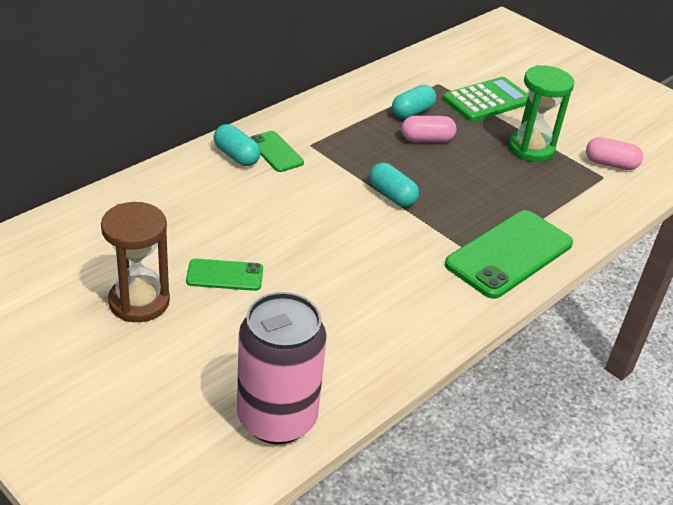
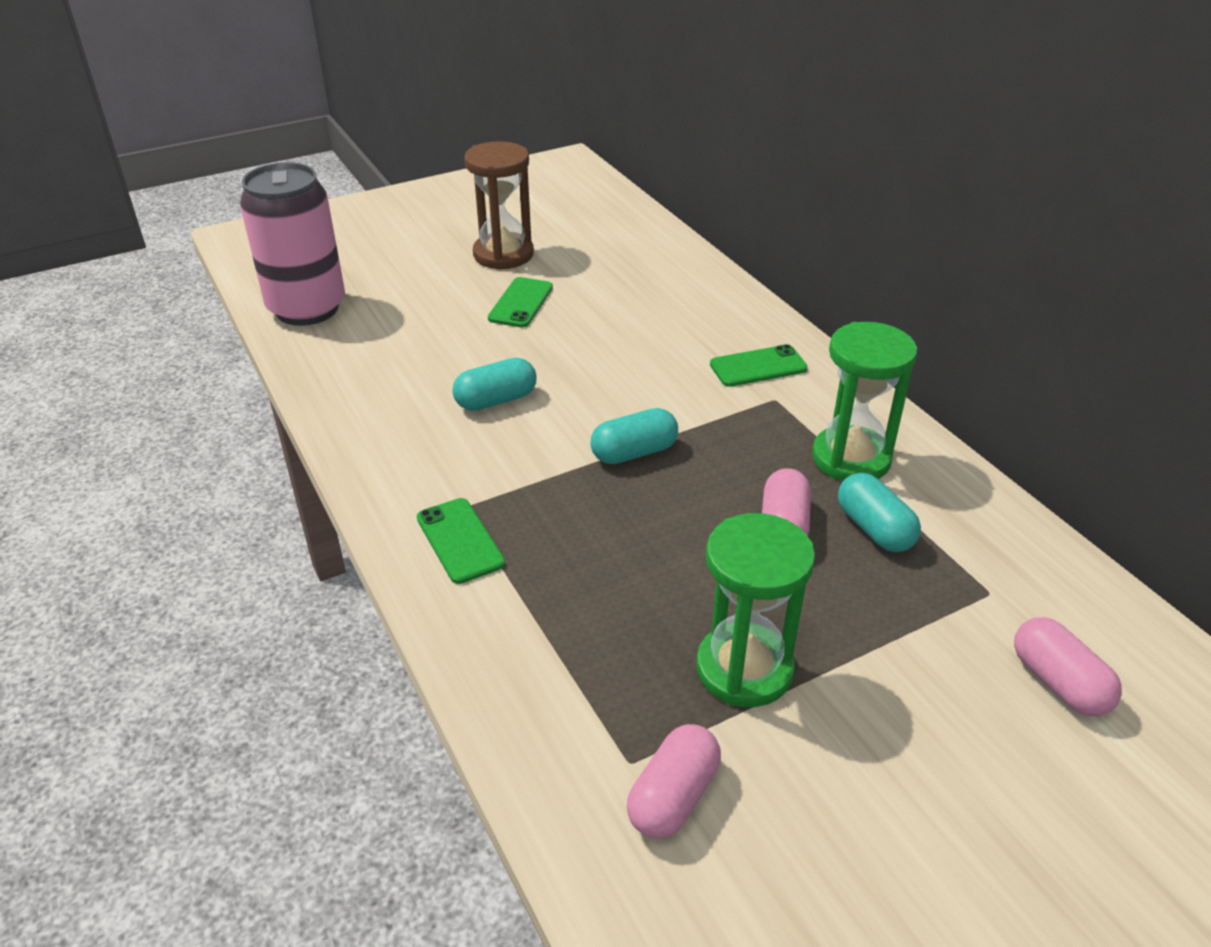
camera: 110 degrees right, 0 degrees up
(236, 156) = (751, 335): turquoise capsule -> turquoise capsule (496, 400)
(357, 118) = (851, 458): none -> green hourglass
(482, 72) = (1058, 682): none -> pink capsule
(487, 100) = (929, 653): green calculator -> none
(509, 254) = (460, 540): green phone -> green phone, size x0.52

